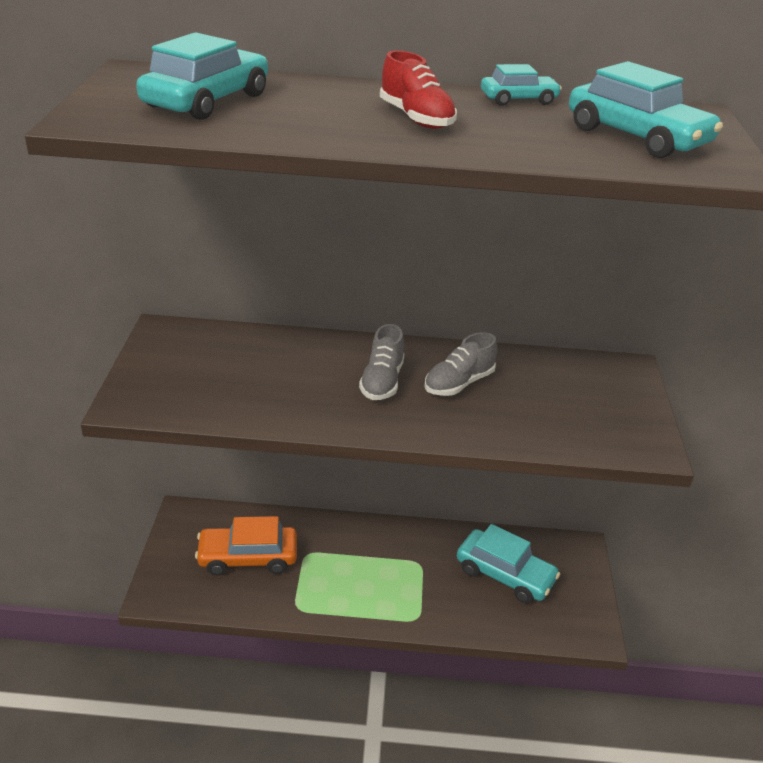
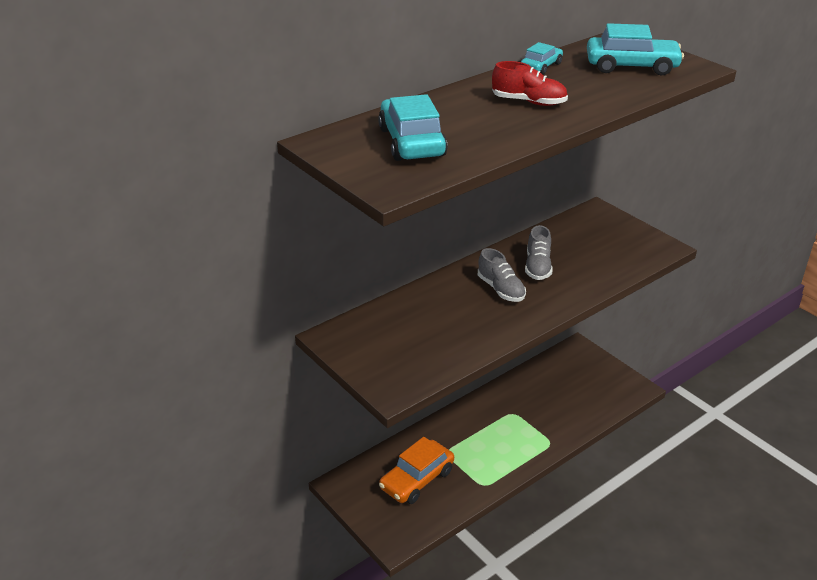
camera: 40 degrees left, 0 degrees up
(505, 574) = (561, 388): turquoise car -> none

